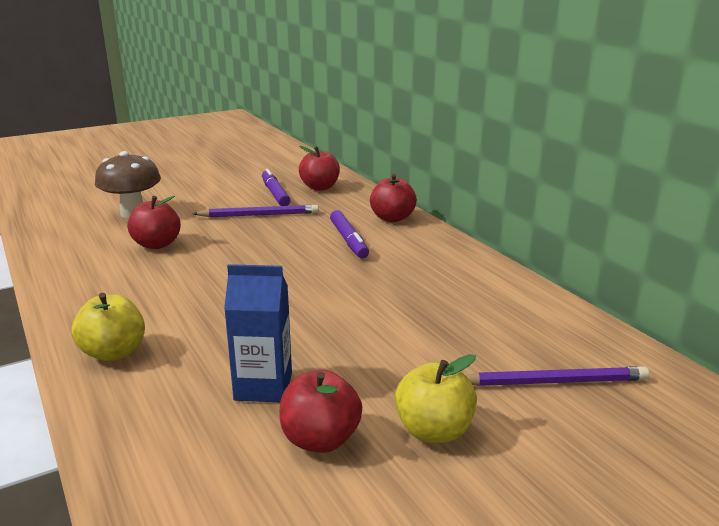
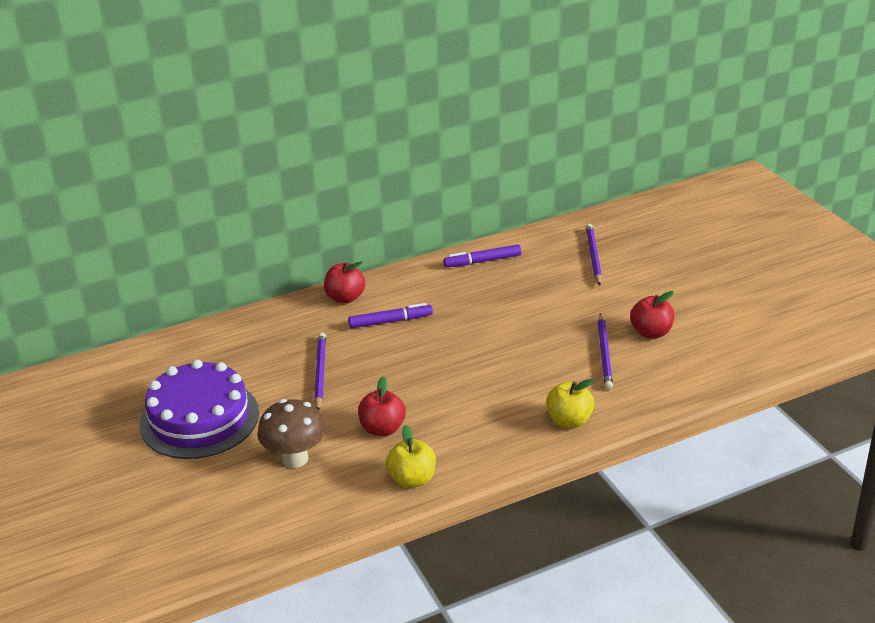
camera: 85 degrees left, 10 degrees up
(206, 180) = (199, 418): none -> purple cake
(263, 386) = (604, 354): blue carton -> purple pencil
(275, 194) = (261, 366): purple marker -> purple marker (482, 261)
(320, 187) = (250, 338): red apple -> none
(434, 431) = (639, 297): yellow apple -> yellow apple (412, 479)

